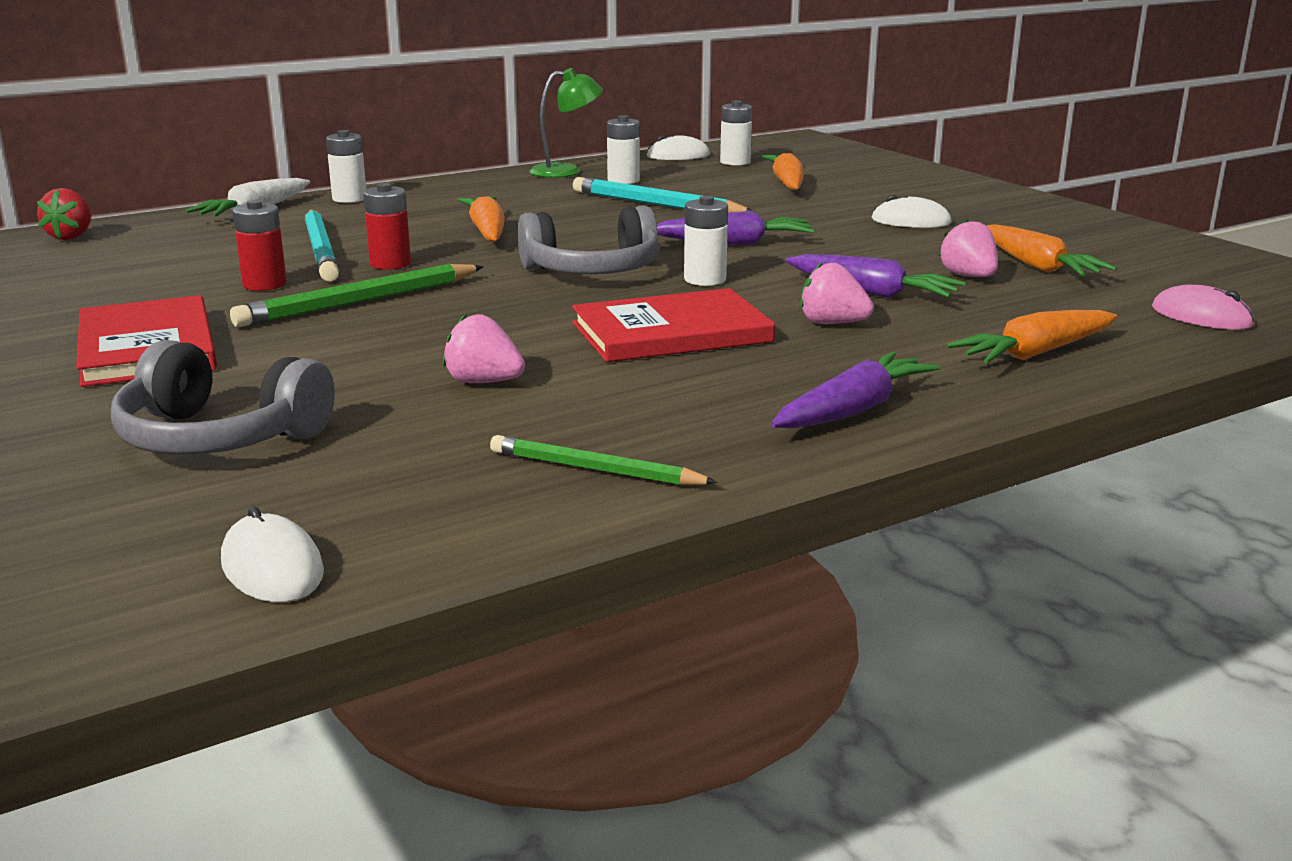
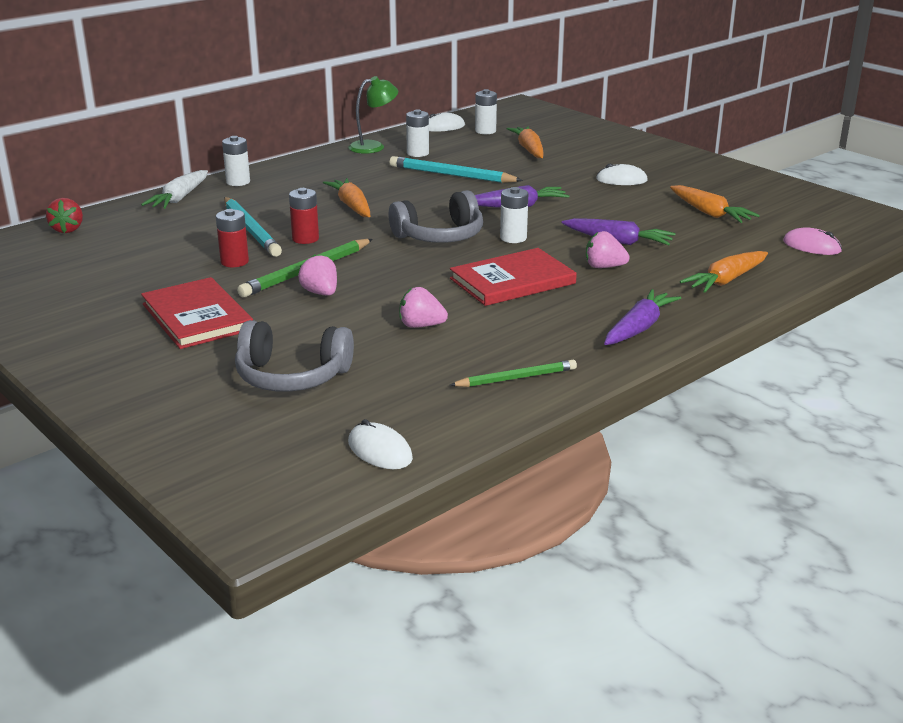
camera: 10 degrees left, 5 degrees up
(595, 469) = (516, 378): green pencil -> green pencil turned 150 degrees clockwise
(968, 276) = (671, 224): pink strawberry -> pink strawberry (320, 293)

